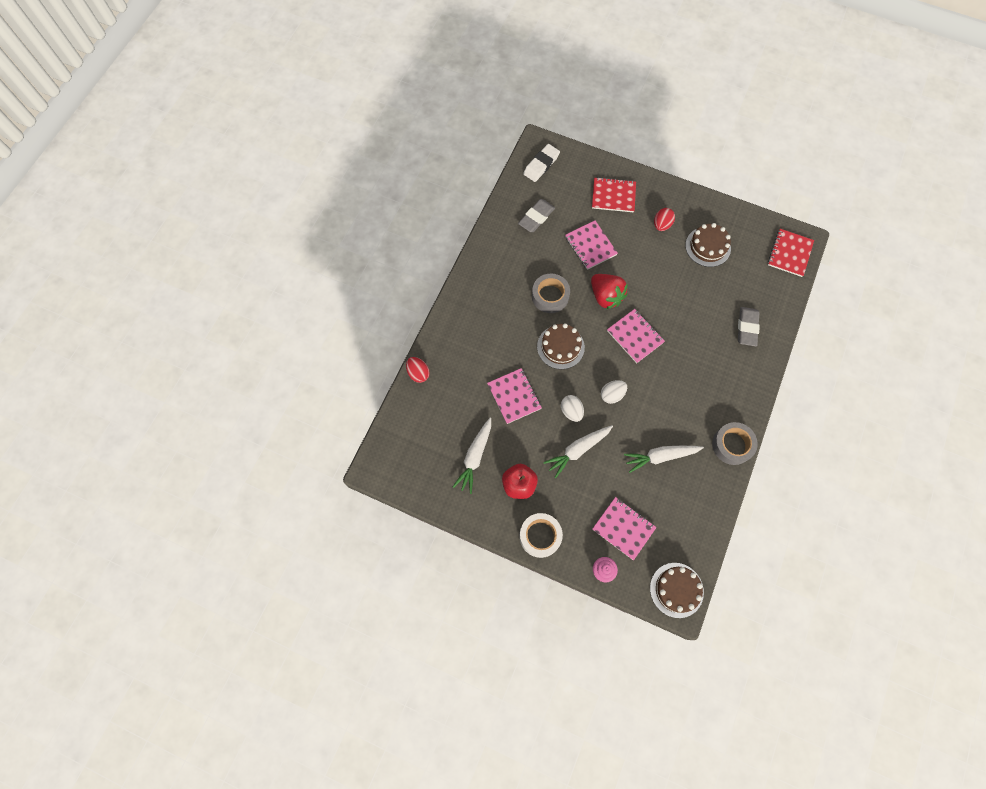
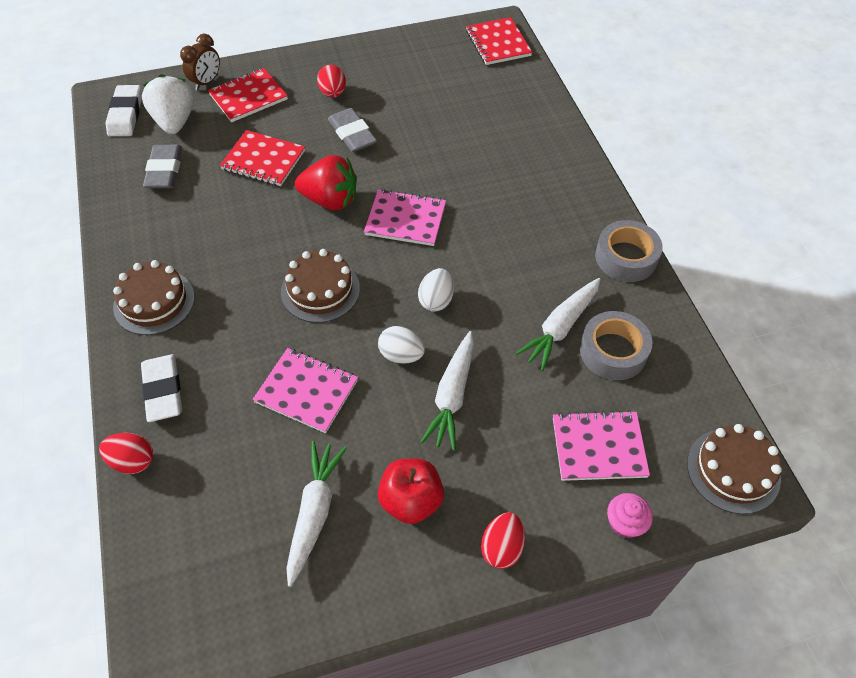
camera: 40 degrees left, 15 degrees down
(453, 347) = (163, 391): none -> white eraser
(475, 457) = (314, 513): white carrot -> white carrot turned 150 degrees counterclockwise
(540, 536) = (502, 548): white tape -> red egg
(550, 296) = (256, 243): grey tape -> grey tape (613, 351)
(563, 187) = (175, 122): none -> white strawberry
(590, 246) = (263, 160): pink notebook -> red notebook
(598, 170) = (206, 82): none -> brown clock
(708, 247) = (405, 84): brown cake -> brown cake (154, 302)
(747, 328) = (523, 133): grey eraser -> grey eraser (352, 134)

